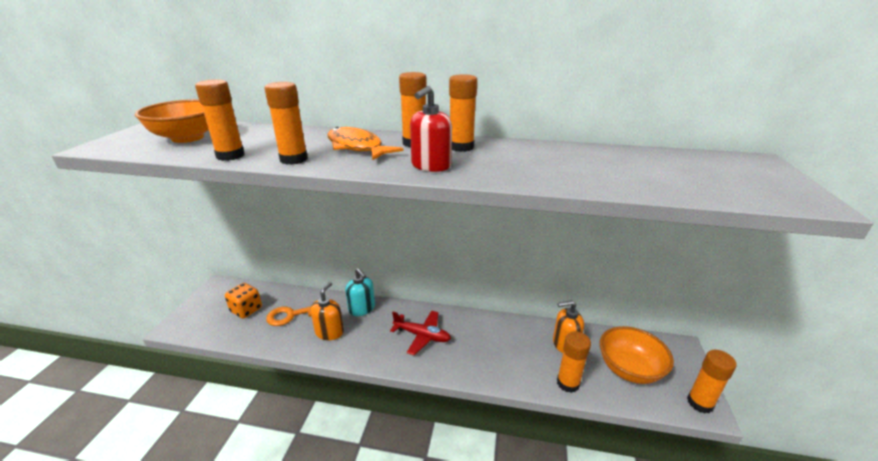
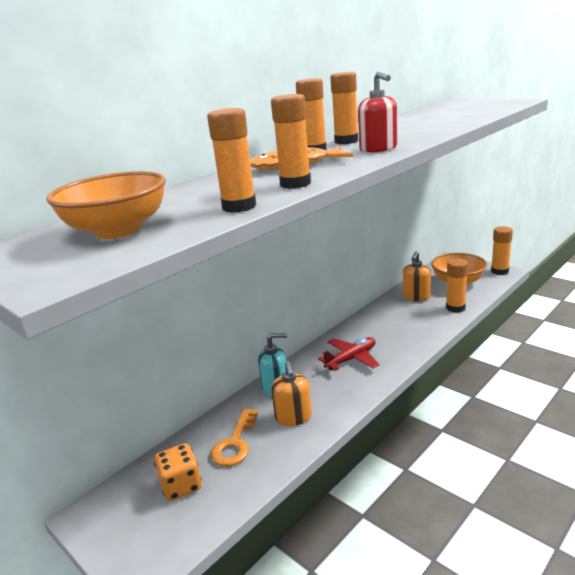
camera: 55 degrees left, 5 degrees down
(329, 332) = (293, 417): orange soap dispenser -> orange soap dispenser turned 150 degrees counterclockwise

